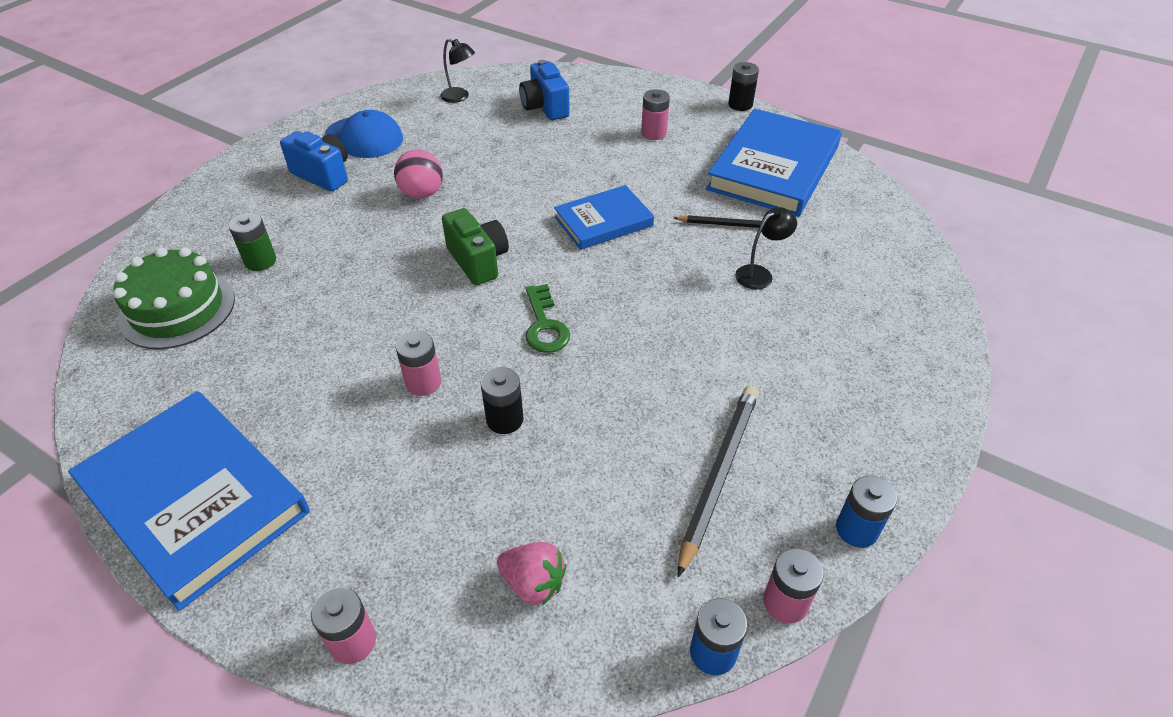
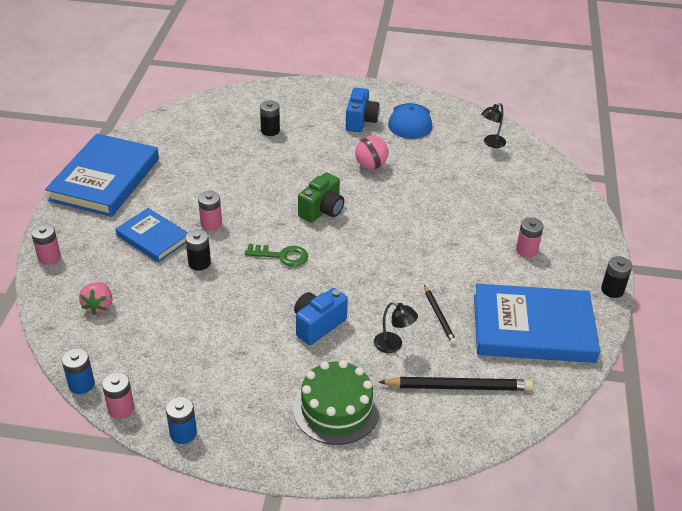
camera: 65 degrees right, 5 degrees down
(178, 309) = (218, 120): green cake -> green cake (336, 409)
(260, 261) = (270, 130): green battery -> black battery
(459, 97) = (491, 143): black lamp -> black lamp turned 45 degrees clockwise
(545, 107) = (513, 186): blue camera -> blue camera (318, 325)
(545, 325) = (282, 256): green key -> green key turned 135 degrees counterclockwise
(603, 221) = (399, 253): blue book -> blue book (153, 238)
(719, 475) = (198, 362): black pencil -> black pencil (458, 387)

